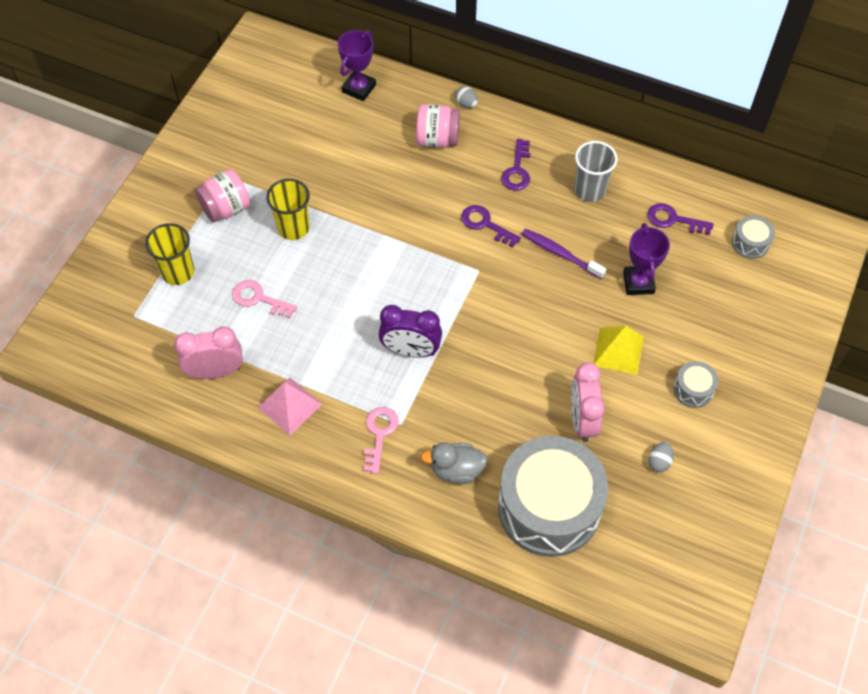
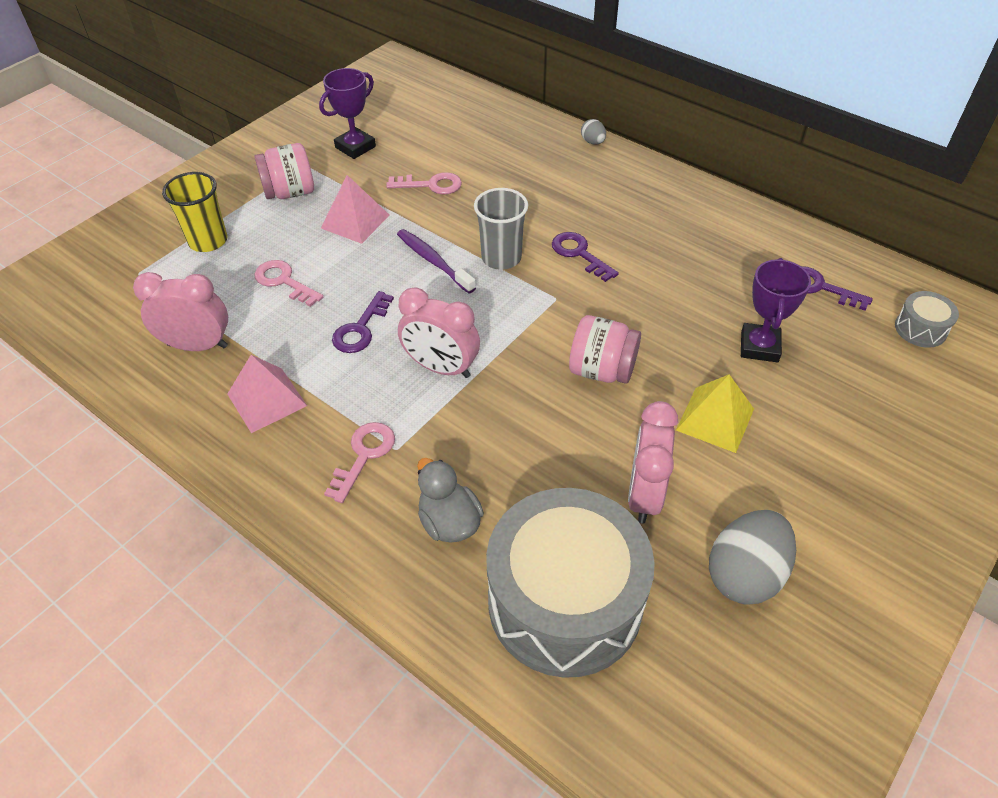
camera: 15 degrees right, 10 degrees down
(293, 228) = (355, 221): yellow cup -> pink pyramid
(343, 177) = (430, 185): none -> pink key
(359, 88) = (479, 113): purple trophy -> purple trophy (355, 147)
(410, 351) = (441, 368): purple clock -> pink clock
(437, 139) = (549, 167): pink jar -> pink jar (601, 370)
(456, 470) = (449, 522): grey duck -> grey duck turned 45 degrees clockwise
(517, 170) = (633, 209): purple key -> purple key (361, 328)
(560, 254) = (664, 298): purple toothbrush -> purple toothbrush (433, 261)
(590, 190) = (717, 241): grey cup -> grey cup (501, 258)
(659, 462) = (745, 574): grey egg -> grey egg, size x2.11
(693, 389) = (813, 488): grey drum -> none

